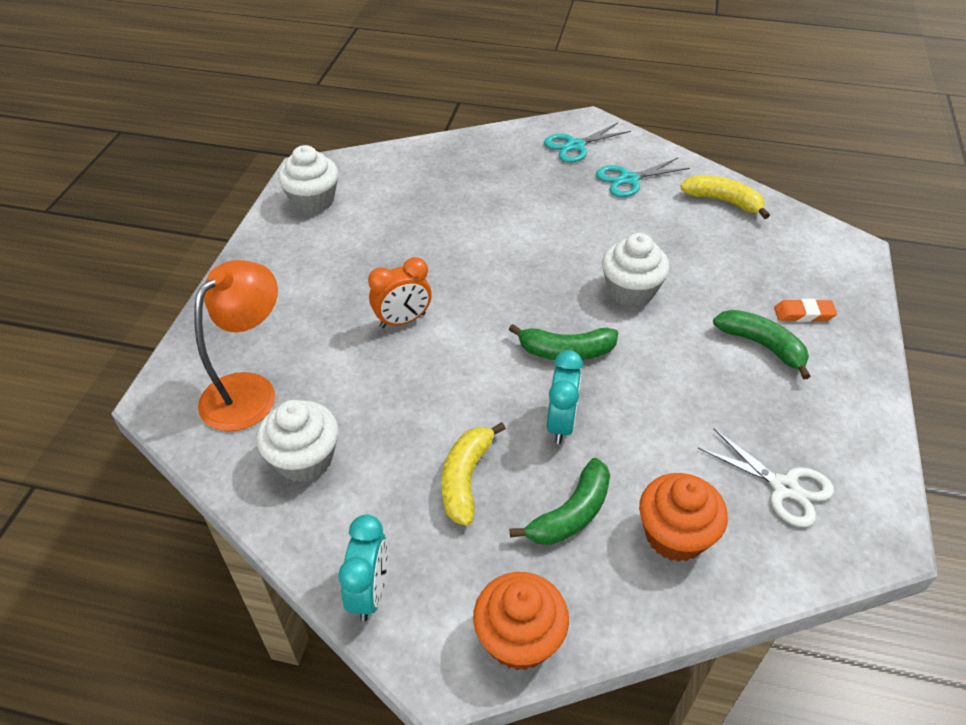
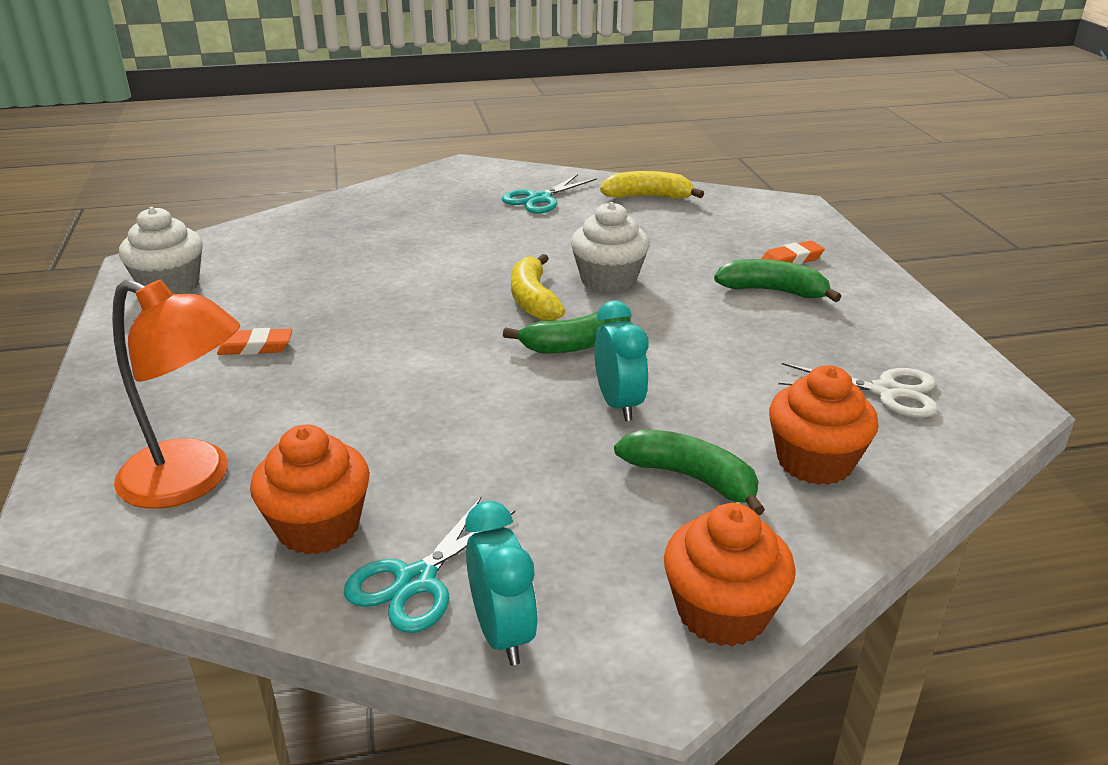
camera: 25 degrees left, 15 degrees down
(249, 390) = (192, 481): orange lamp -> orange lamp turned 105 degrees clockwise
(304, 459) = (318, 527): white cupcake -> orange cupcake
(341, 280) = (256, 347): none -> orange eraser
(403, 320) = (362, 364): orange clock -> none
(465, 479) = (545, 484): yellow banana -> yellow banana (533, 300)
(571, 514) = (691, 478): green banana -> green banana turned 75 degrees counterclockwise
(575, 146) = (463, 185): turquoise scissors -> turquoise scissors (416, 581)

